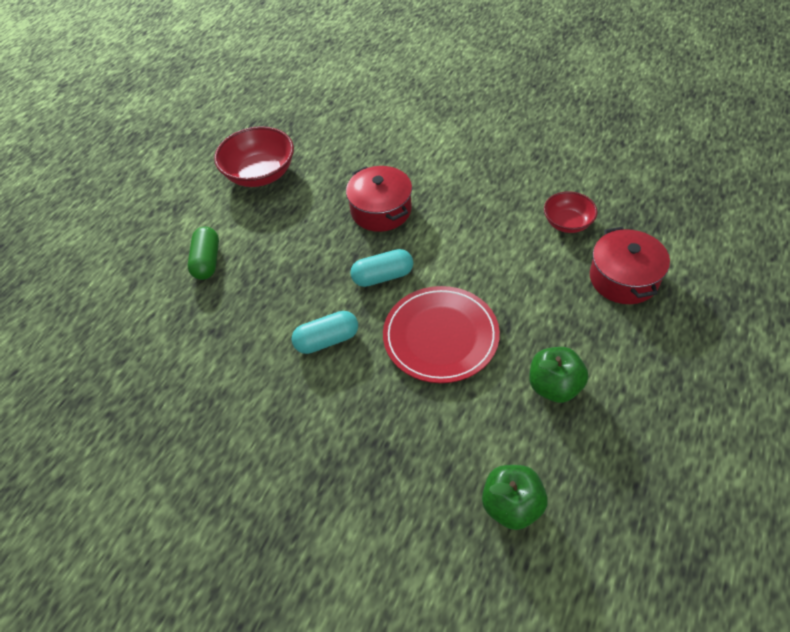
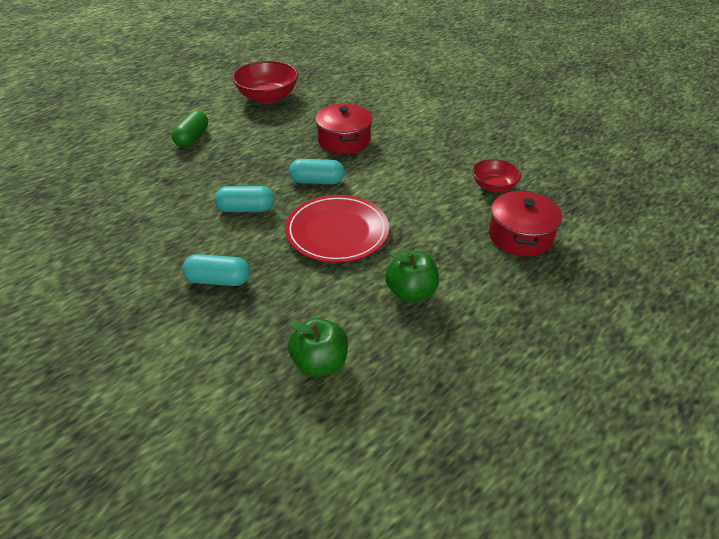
camera: 15 degrees right, 10 degrees down
(351, 444) = (218, 280): none -> turquoise capsule

